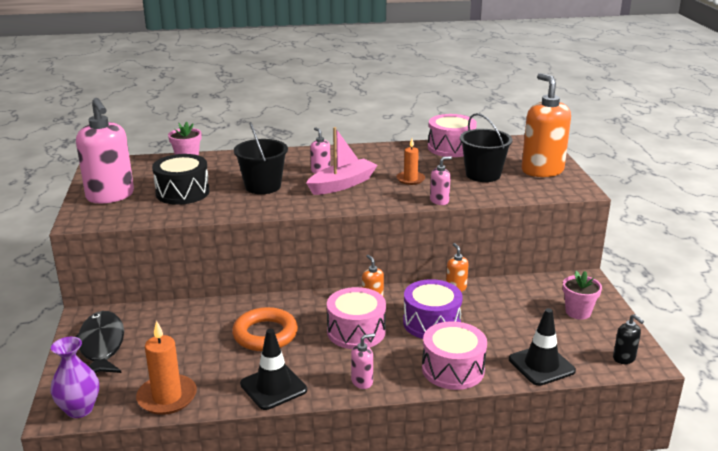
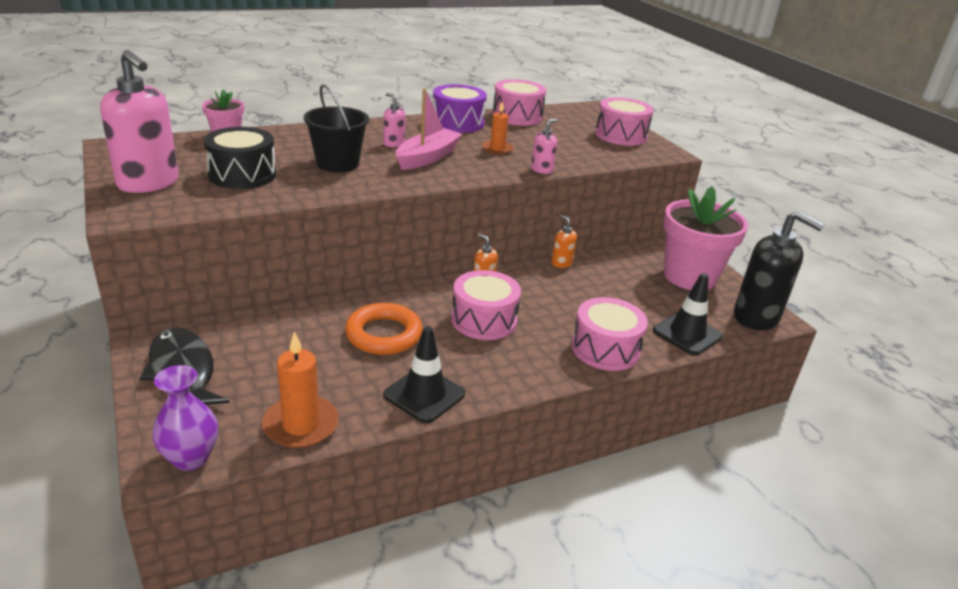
camera: 20 degrees left, 5 degrees up
(362, 381) = (519, 375): pink soap dispenser -> none
(431, 323) = (557, 302): purple drum -> purple drum (458, 123)
(483, 175) = (567, 141): black bucket -> none
(542, 170) = (621, 135): orange soap dispenser -> pink drum
(578, 312) = (689, 276): pink flower pot -> pink flower pot, size x2.02
(624, 358) = (756, 318): black soap dispenser -> black soap dispenser, size x2.20

